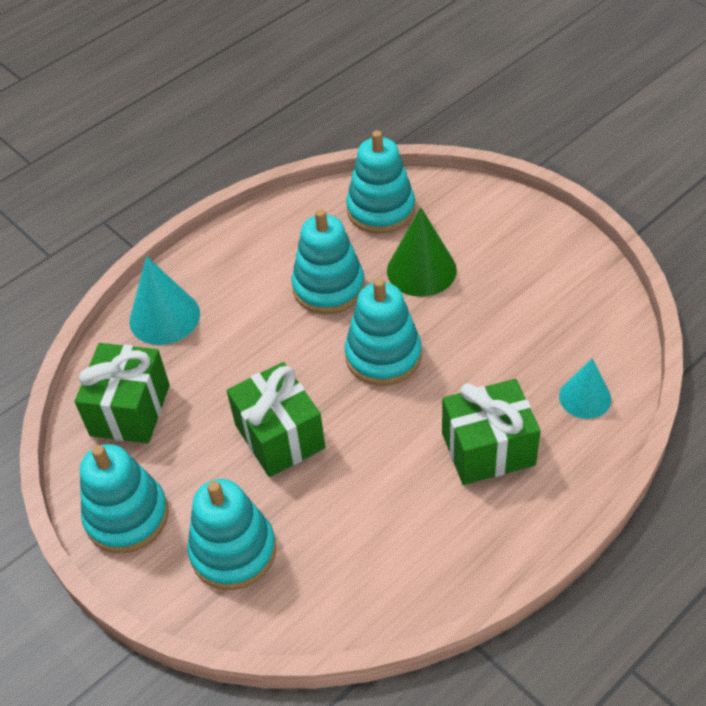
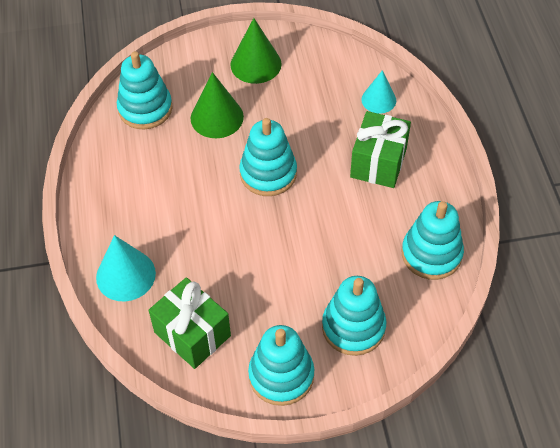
camera: 60 degrees left, 5 degrees up
(279, 436) = (285, 259): green gift -> none
(328, 287) = (186, 171): turquoise stacking toy -> turquoise stacking toy (431, 254)
(526, 259) = (256, 64): none -> green cone

